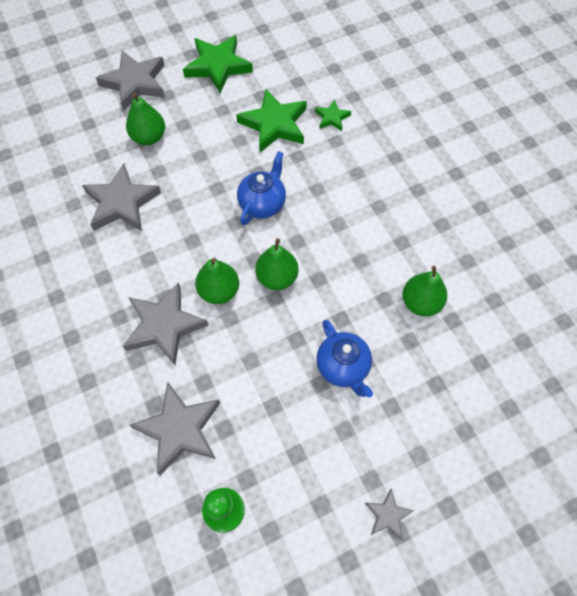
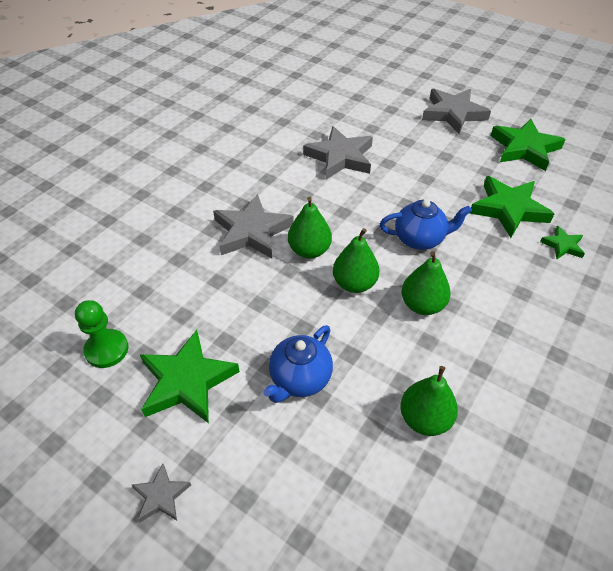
camera: 60 degrees right, 15 degrees down
(149, 137) = (413, 143): green pear -> green pear (422, 305)
(179, 429) = (165, 285): grey star -> none
(296, 454) = (187, 381): none -> green star

